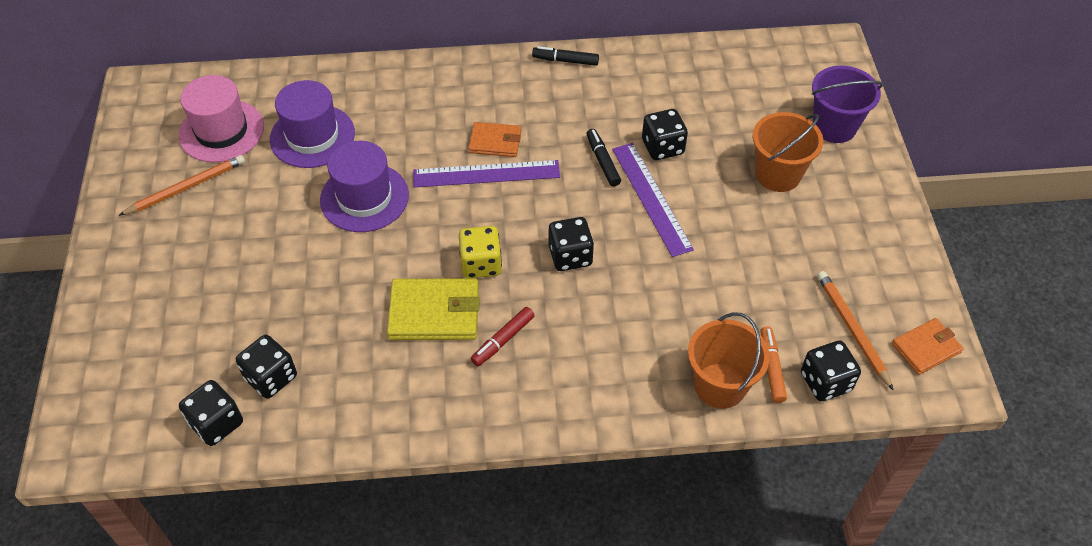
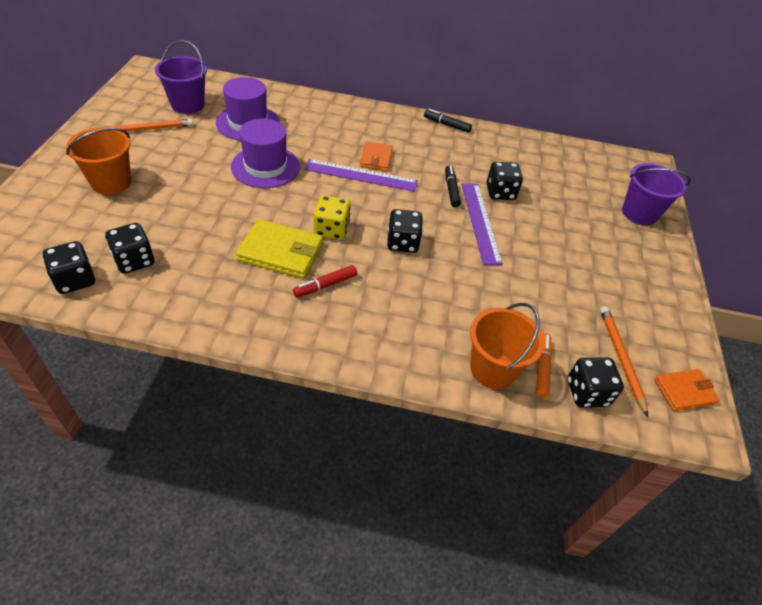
camera: 10 degrees right, 5 degrees down
(221, 131) = (188, 105): pink hat -> purple bucket
(495, 142) = (376, 158): orange wallet -> orange wallet turned 75 degrees clockwise
(778, 174) = (586, 232): orange bucket -> orange bucket (111, 182)

